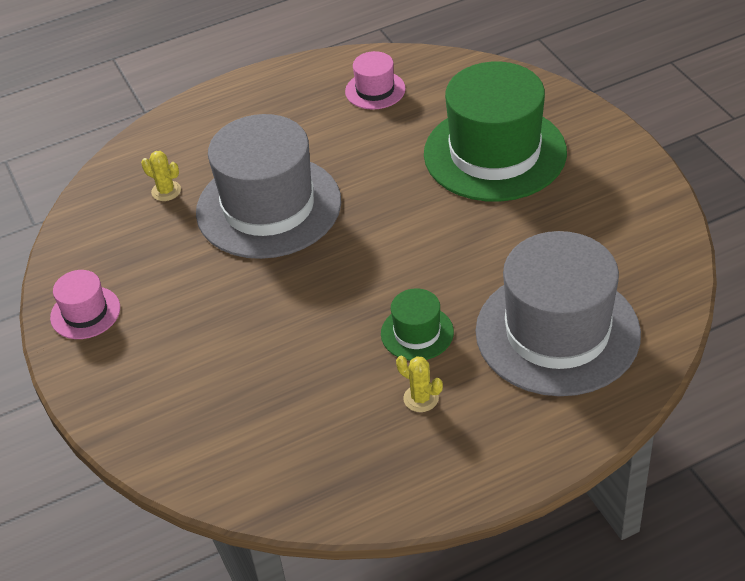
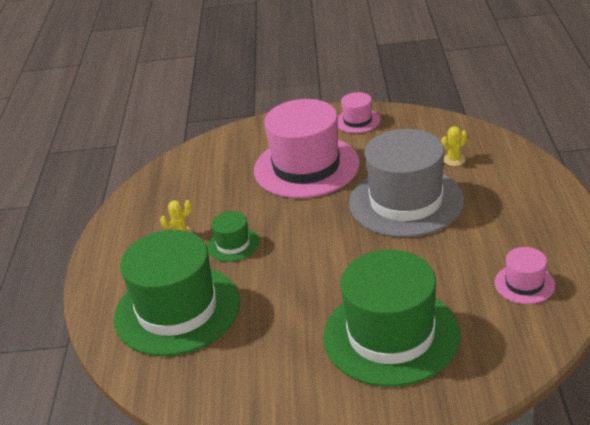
camera: 115 degrees right, 10 degrees down
(220, 326) = (306, 167): none -> pink hat
(557, 332) = (177, 310): grey hat -> green hat

